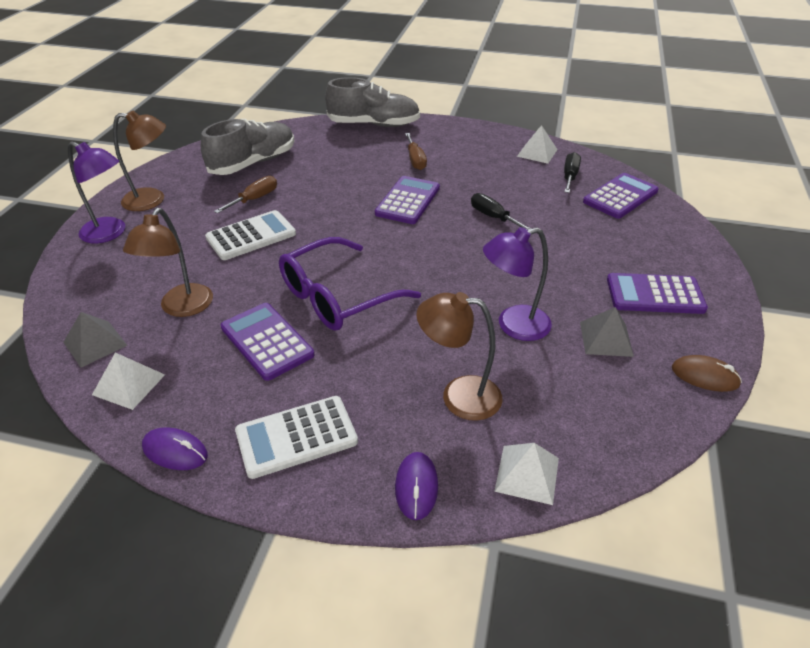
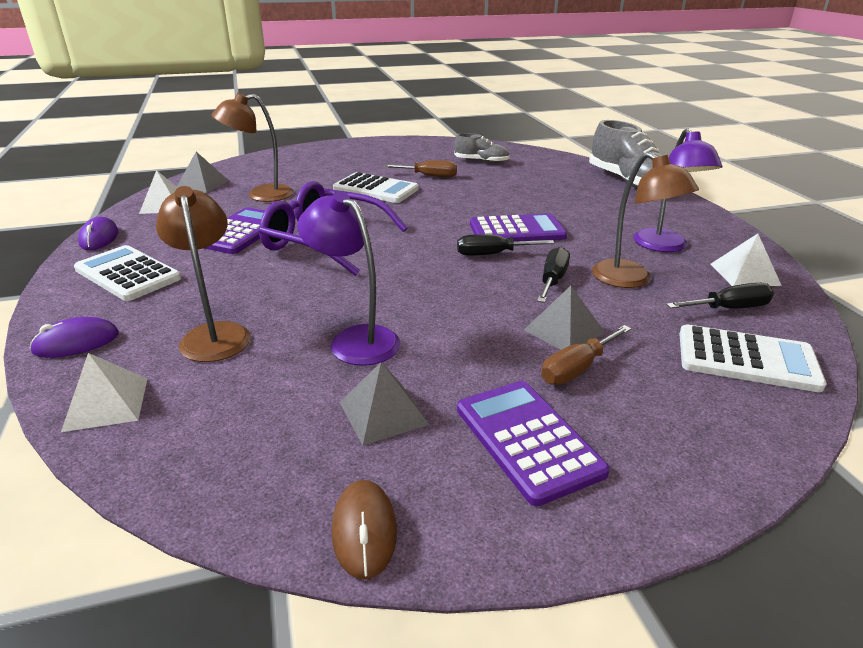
camera: 60 degrees right, 10 degrees down
(110, 233) = (329, 152): purple lamp -> purple lamp (664, 246)
(152, 200) = (384, 150): brown lamp -> brown lamp (630, 280)
(253, 163) = (481, 161): grey shoe -> grey shoe, size x0.55
(415, 160) = (598, 216): brown screwdriver -> brown screwdriver (577, 369)
(436, 225) = (492, 254): none -> black screwdriver
(557, 239) = (564, 331): none -> grey pyramid
(620, 196) = (746, 359): purple calculator -> white calculator

